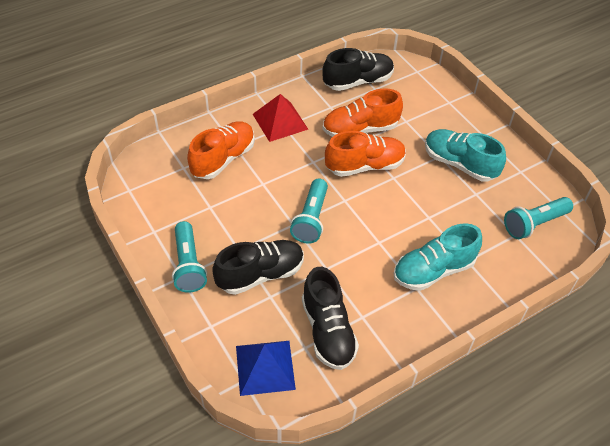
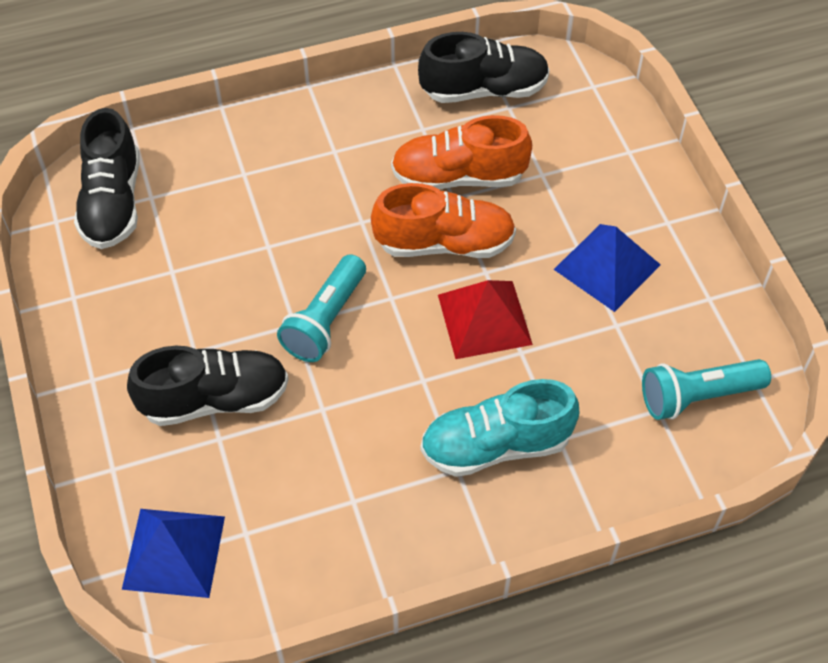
camera: 15 degrees right, 5 degrees up
(188, 265) = (109, 362): turquoise flashlight -> none
(223, 159) = (218, 192): orange shoe -> none
(280, 121) = (330, 141): red pyramid -> red pyramid (484, 319)
(328, 331) = (290, 513): black shoe -> black shoe (113, 202)
(459, 164) = (607, 267): turquoise shoe -> blue pyramid

